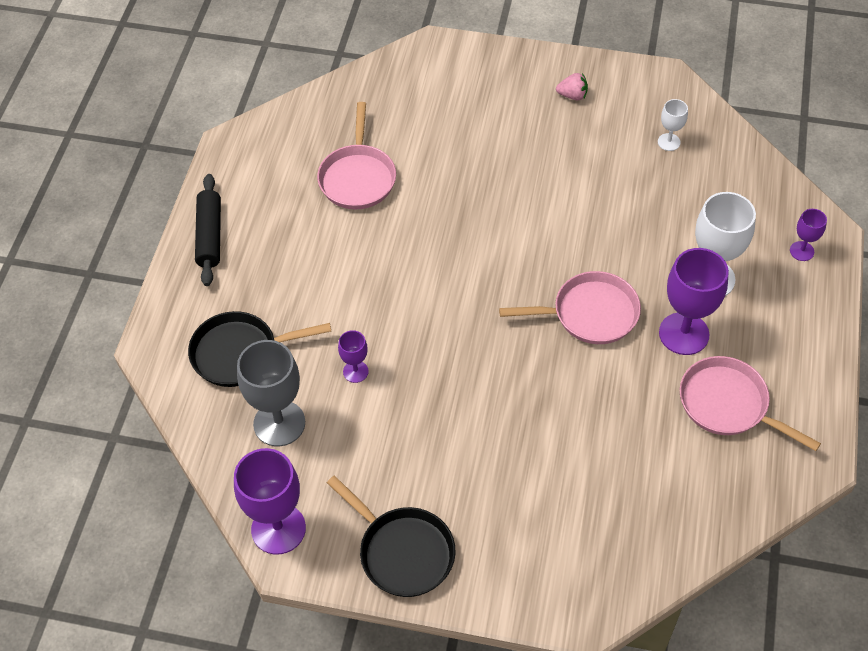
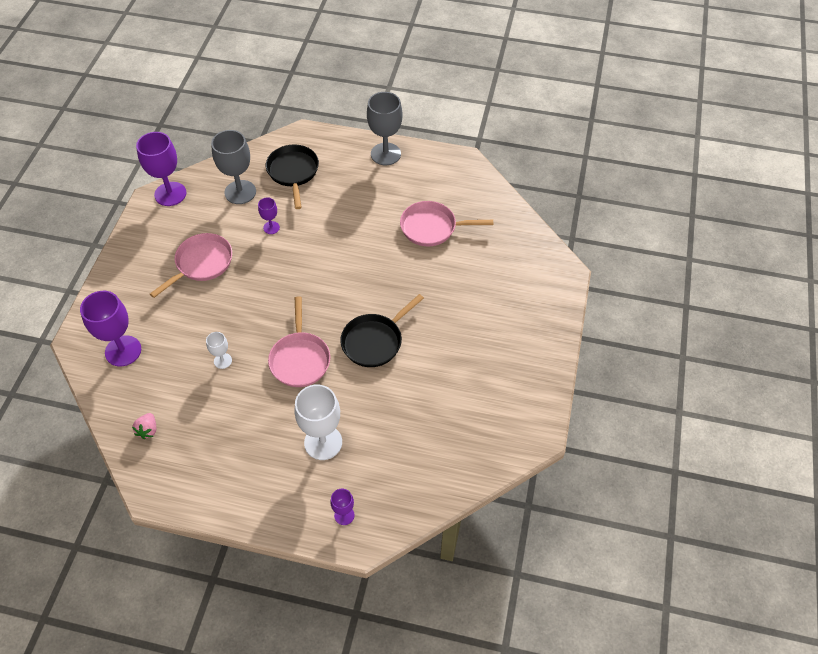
camera: 90 degrees right, 0 degrees up
(209, 235) = (385, 154): black rolling pin -> grey goblet
(402, 551) = (142, 250): black pan -> black pan (375, 341)
(572, 95) = (515, 363): pink strawberry -> pink strawberry (148, 430)
(669, 142) = (464, 429): white goblet -> white goblet (223, 361)
(684, 334) = (275, 418): purple goblet -> purple goblet (123, 351)
(728, 405) = (209, 440): pink pan -> pink pan (201, 264)

